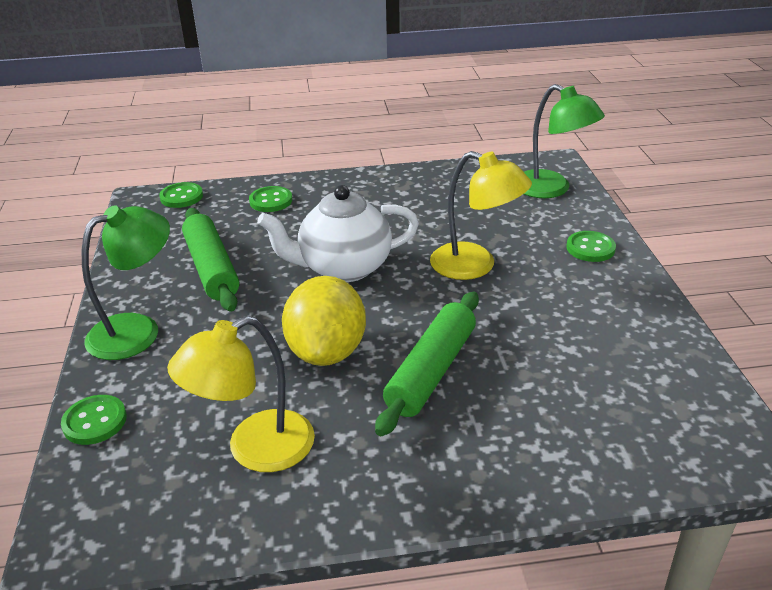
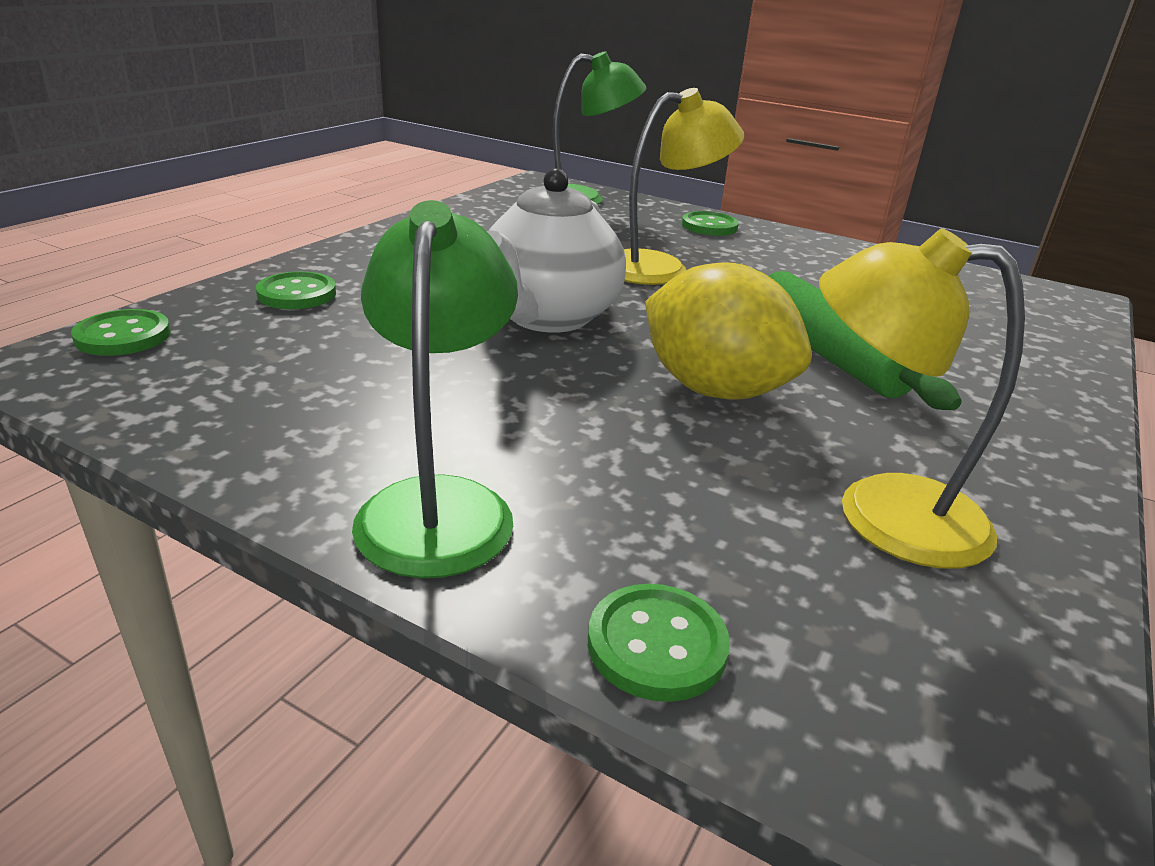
camera: 55 degrees left, 5 degrees down
(212, 268) = (381, 386): green rolling pin -> none
(255, 449) = (880, 513): yellow lamp -> yellow lamp turned 105 degrees clockwise

